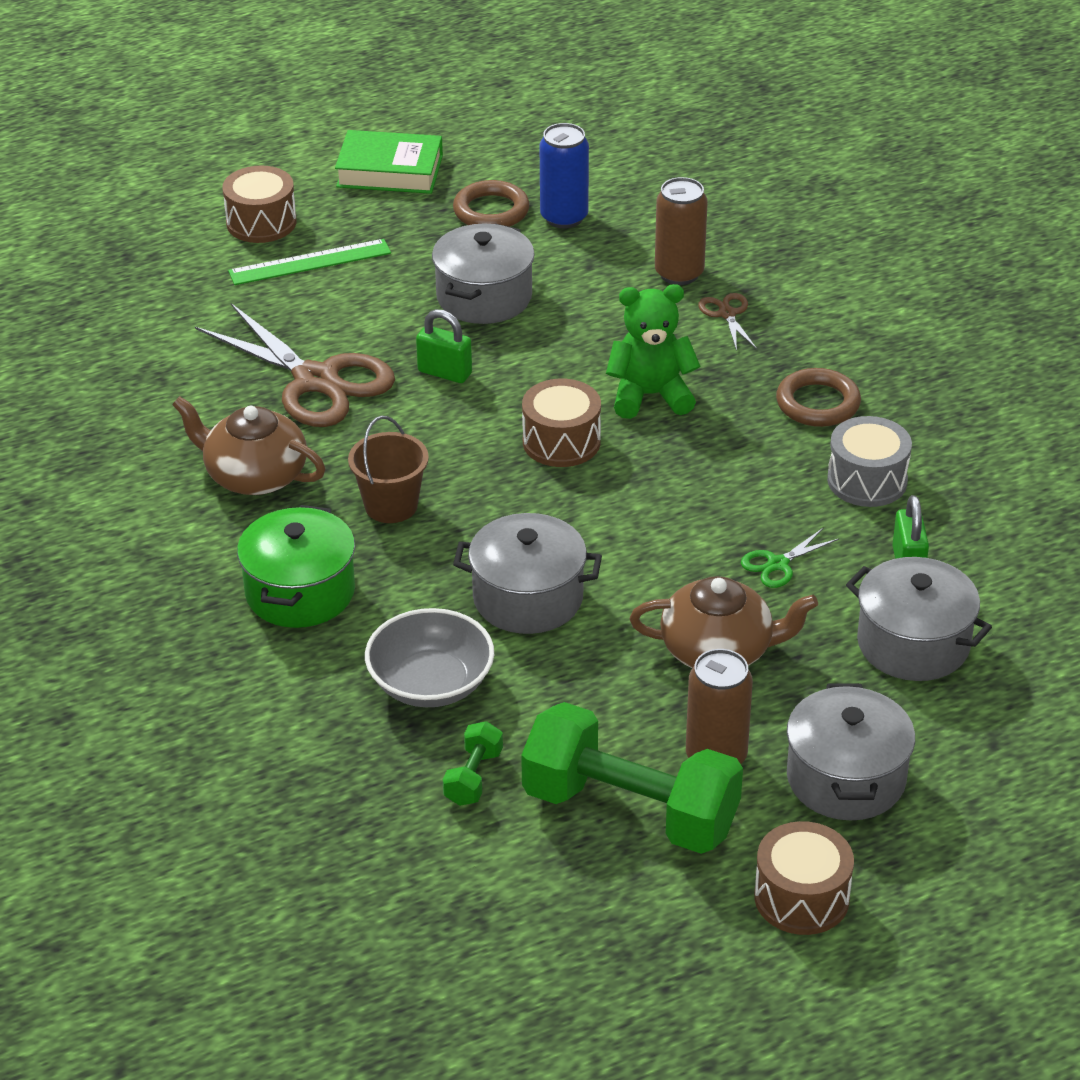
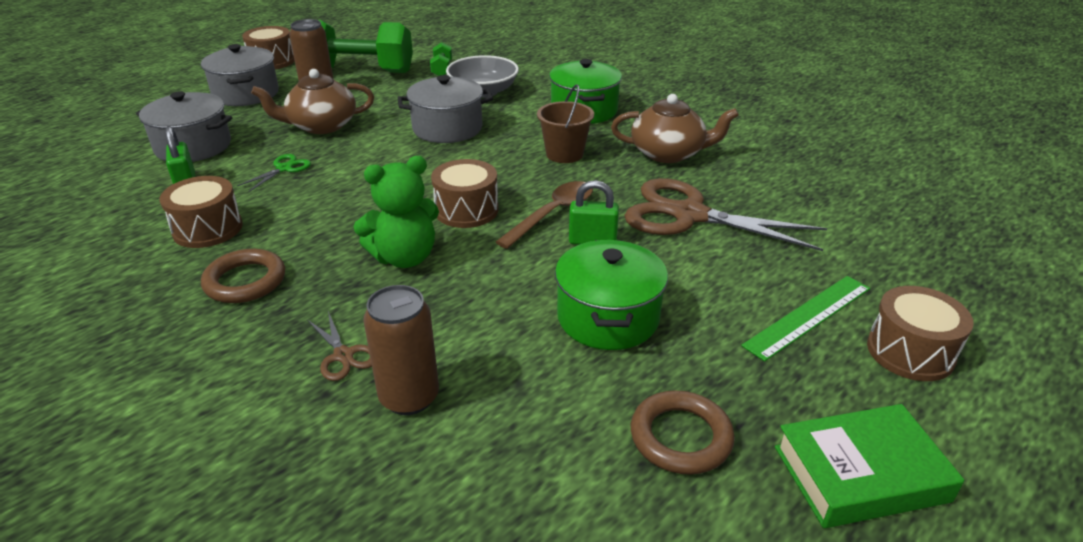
camera: 160 degrees right, 5 degrees down
(465, 415) = (552, 214): none -> brown spoon
(484, 297) = (608, 317): grey pot -> green pot
(564, 217) = (584, 451): blue can -> none
(867, 480) = (208, 229): grey drum -> brown drum

